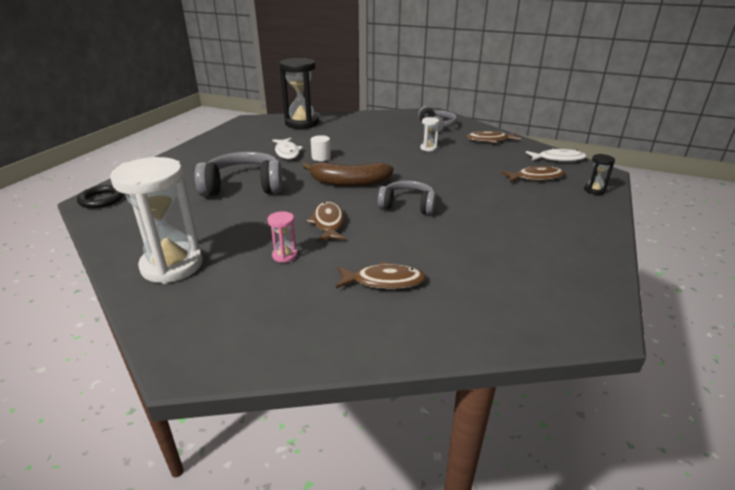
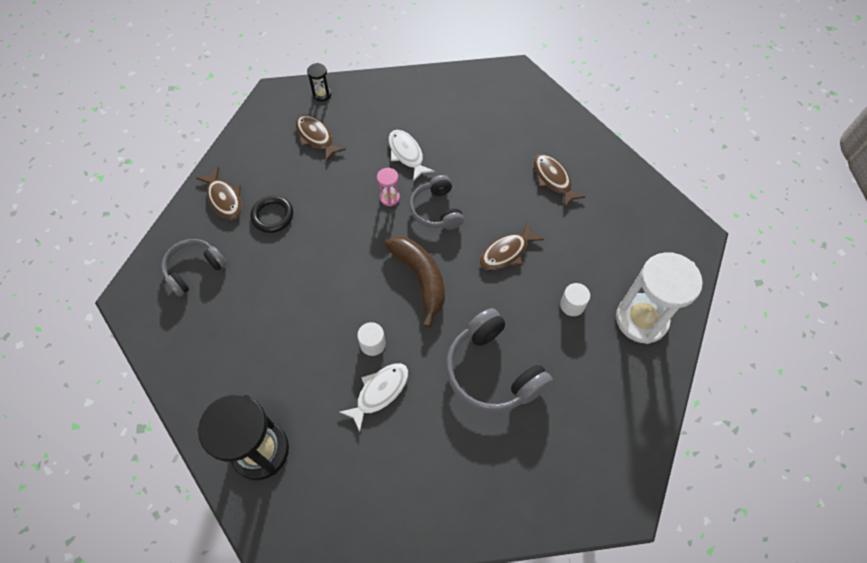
camera: 120 degrees left, 30 degrees up
(101, 199) = (615, 495): black ring -> black ring (272, 216)
(239, 235) = (572, 305): none -> white cylinder
(285, 255) = (571, 253): pink hourglass -> pink hourglass (389, 198)
(428, 148) = (282, 248): white hourglass -> none
(558, 159) = (256, 130): white fish -> white fish (407, 154)

